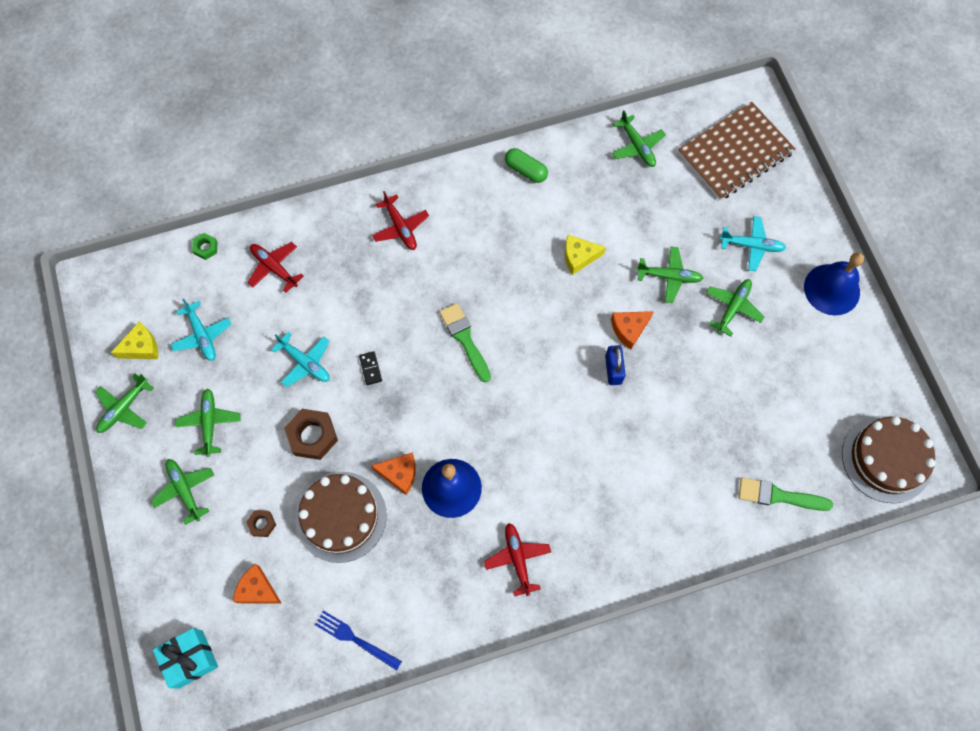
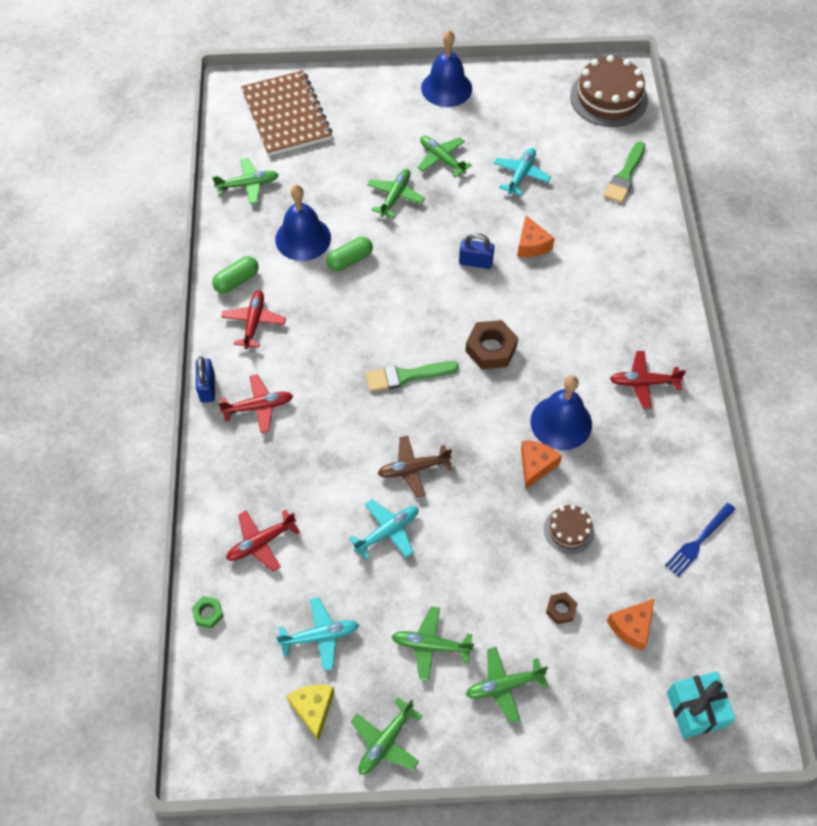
camera: 75 degrees left, 10 degrees down
(124, 408) = (385, 741): green plane -> green plane turned 75 degrees clockwise
(312, 436) = (474, 540): brown nut -> brown nut (491, 349)
(340, 516) = (569, 530): brown cake -> brown cake, size x0.52
(370, 368) = (413, 469): black domino -> brown plane
(409, 182) = (207, 388): none -> blue padlock
(485, 198) = (254, 322): none -> red plane
(579, 257) = (350, 260): yellow cheese -> green capsule
(591, 210) = (303, 238): none -> blue bell
(629, 329) = (438, 240): orange cheese -> orange cheese (531, 245)
(751, 246) = (385, 129): turquoise plane -> turquoise plane (521, 175)

